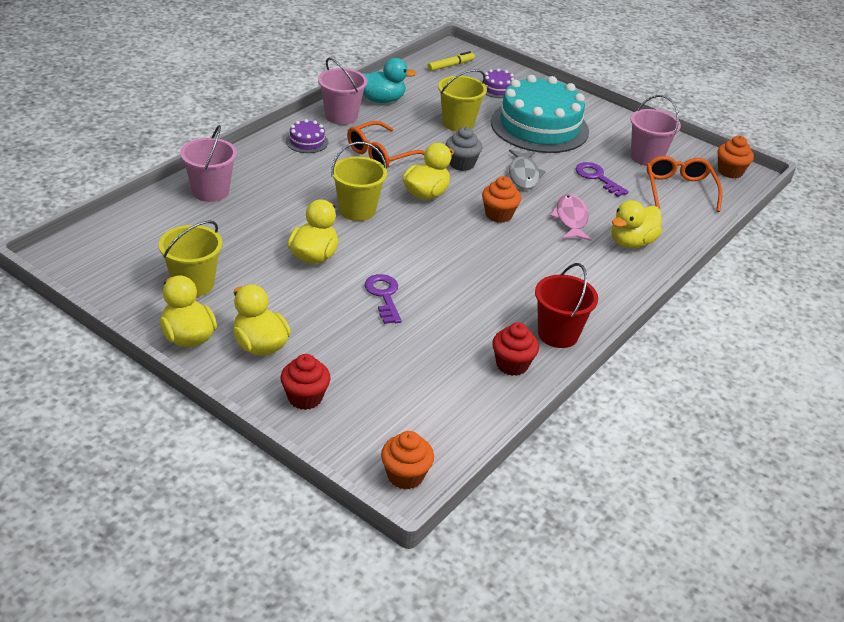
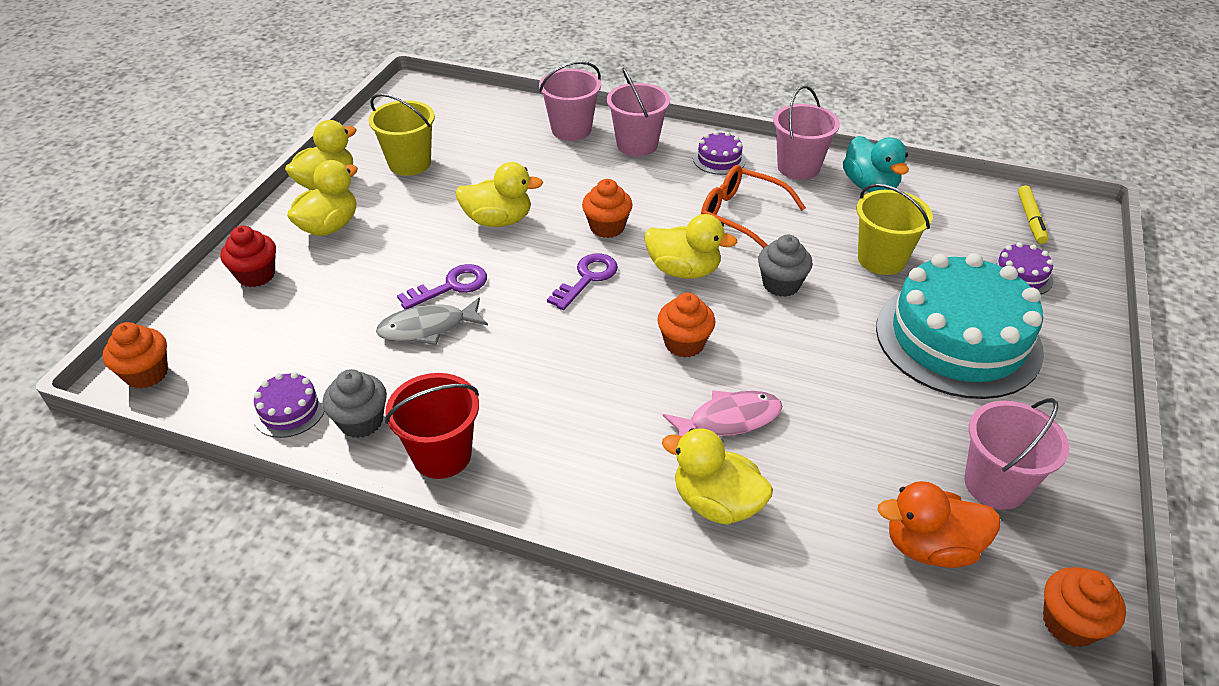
camera: 75 degrees right, 5 degrees up
(259, 168) = (637, 145): none -> pink bucket
(357, 210) = (607, 227): yellow bucket -> orange cupcake
(450, 65) = (1030, 219): yellow marker -> yellow marker turned 60 degrees clockwise
(485, 398) = (289, 410): none -> purple cake
(512, 364) = (361, 421): red cupcake -> grey cupcake
(523, 175) = (805, 348): grey fish -> grey fish (428, 328)
(597, 178) = (870, 431): purple key -> purple key (587, 278)
(679, 189) = (930, 547): orange glasses -> orange duck

